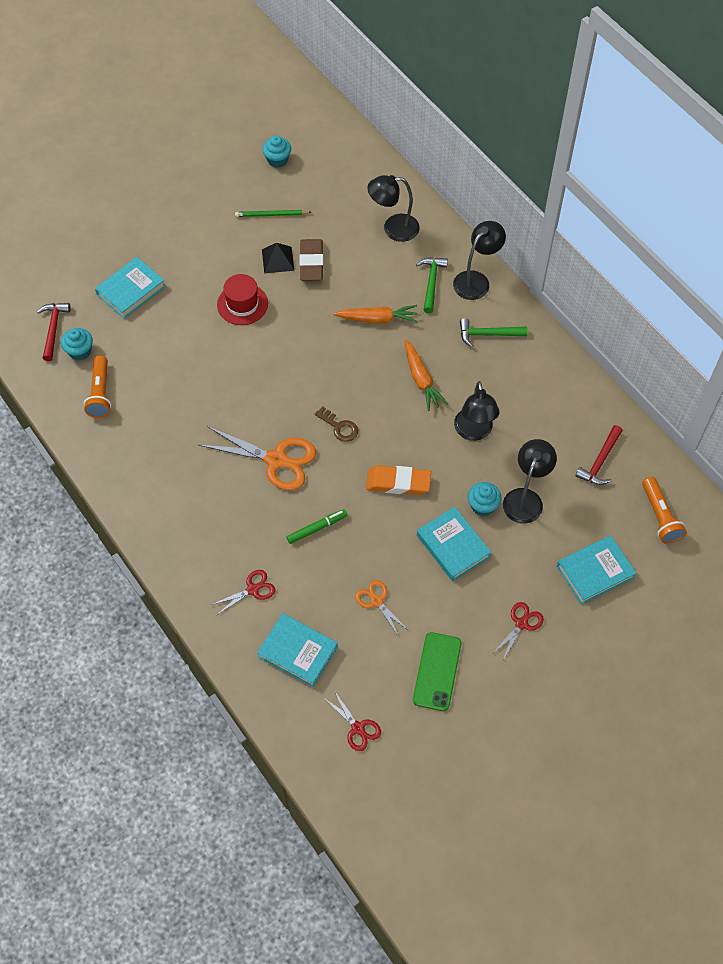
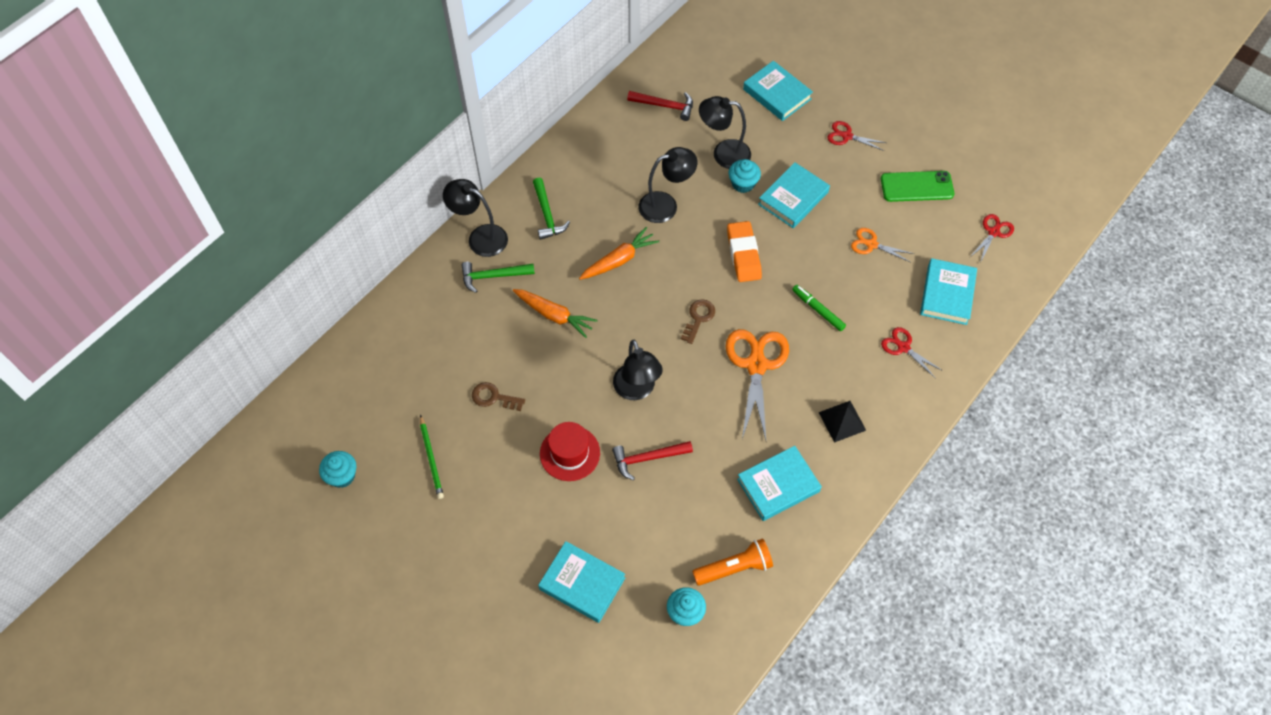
camera: 105 degrees left, 0 degrees up
(53, 329) = (663, 656): red hammer -> red hammer (648, 458)
(157, 444) = (778, 485): none -> turquoise book
(278, 260) = (497, 433): black pyramid -> black pyramid (842, 421)
(311, 263) = (493, 397): brown eraser -> brown key
(377, 319) = (554, 315): orange carrot -> orange carrot turned 135 degrees clockwise
(377, 601) = (871, 244): orange scissors -> orange scissors turned 75 degrees clockwise
(393, 228) = (425, 328): black lamp -> black lamp (637, 390)
(660, 516) = (705, 58): orange flashlight -> none

